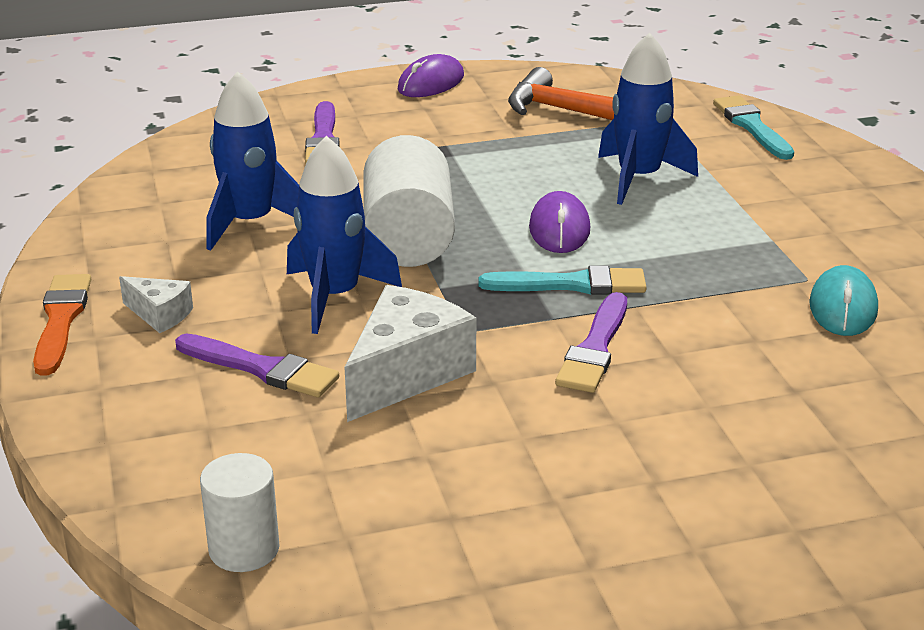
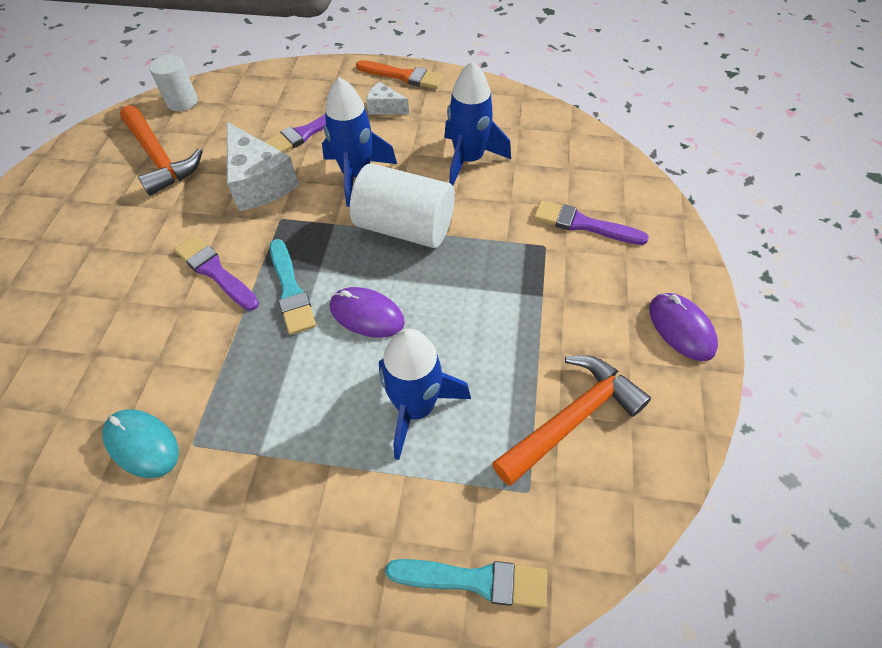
camera: 115 degrees right, 25 degrees up
(160, 315) = (385, 108): white cheese -> white cheese turned 60 degrees clockwise
(420, 502) = (159, 158): none -> orange hammer
(571, 284) = (291, 290): turquoise brush -> turquoise brush turned 45 degrees counterclockwise

